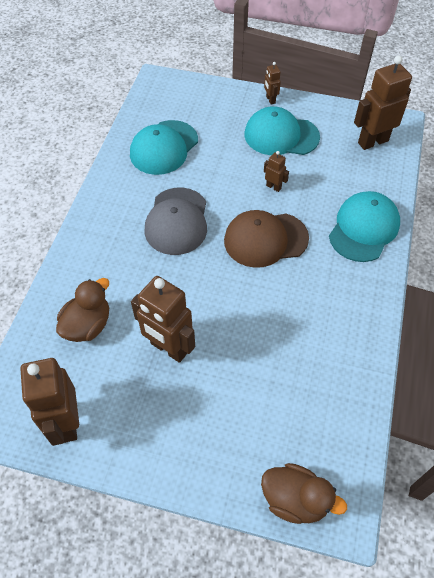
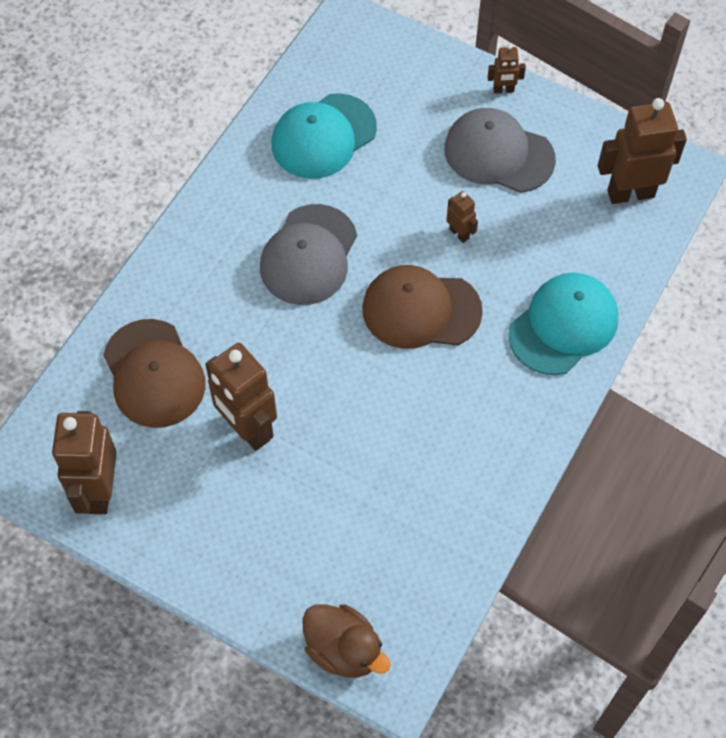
camera: 15 degrees right, 5 degrees up
(88, 325) = (154, 374): brown duck -> brown cap
(270, 100) = (503, 90): brown robot -> brown robot turned 90 degrees counterclockwise
(281, 135) = (498, 154): turquoise cap -> grey cap

